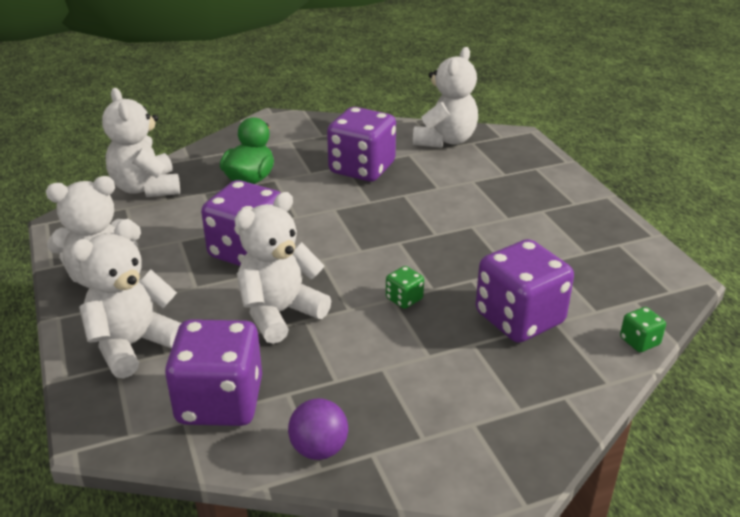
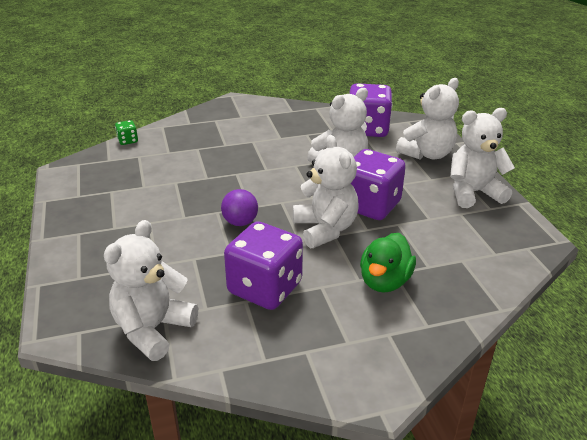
camera: 175 degrees left, 0 degrees up
(146, 188) = (489, 275): white teddy bear -> white teddy bear (325, 229)
(319, 449) = (316, 113): purple ball -> purple ball (240, 222)
(404, 299) = (258, 168): green dice -> none
(519, 318) = (189, 154): purple dice -> none

